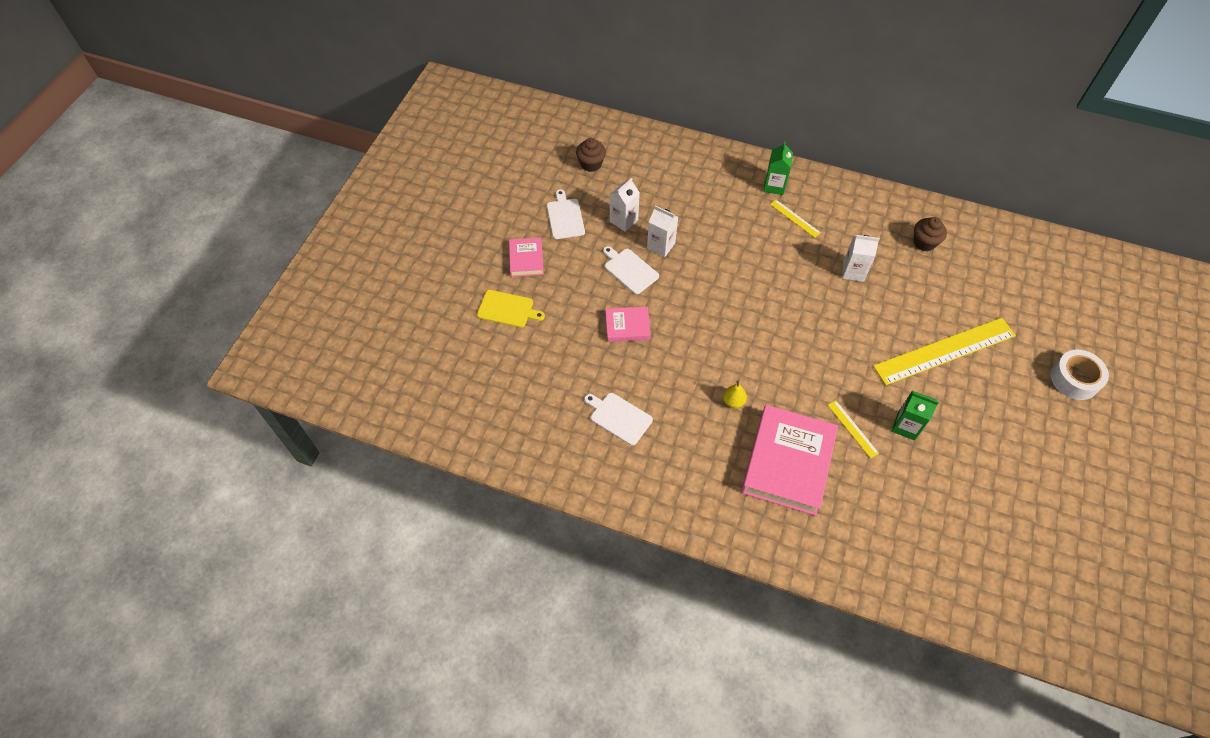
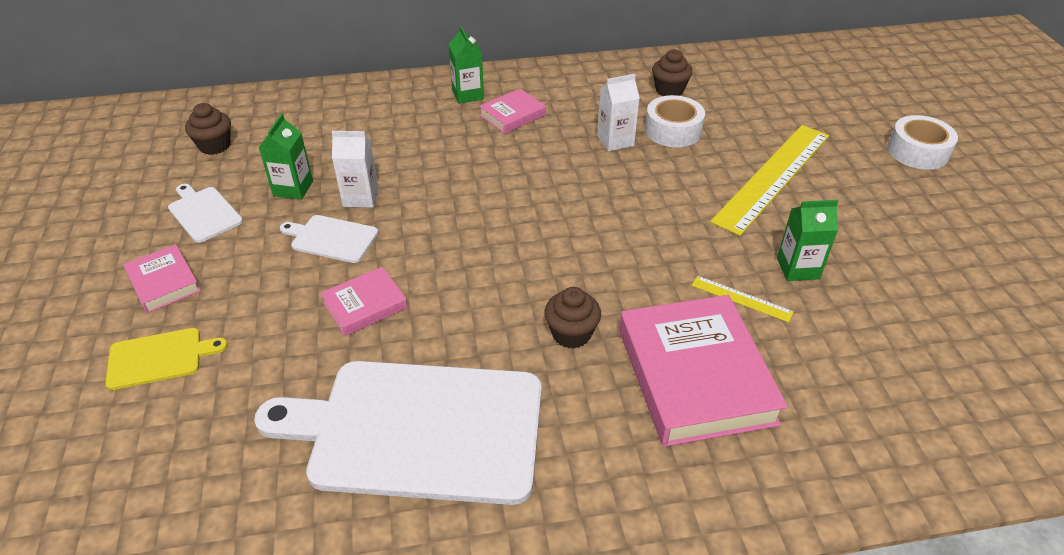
camera: 30 degrees left, 15 degrees down
(619, 417) = (418, 429): white cutting board -> white cutting board, size x2.31
(623, 220) = (293, 188): white carton -> green carton
(733, 401) = (571, 334): yellow pear -> brown cupcake
(795, 218) = (512, 115): yellow ruler -> pink book
(901, 280) = (673, 130): none -> white tape

